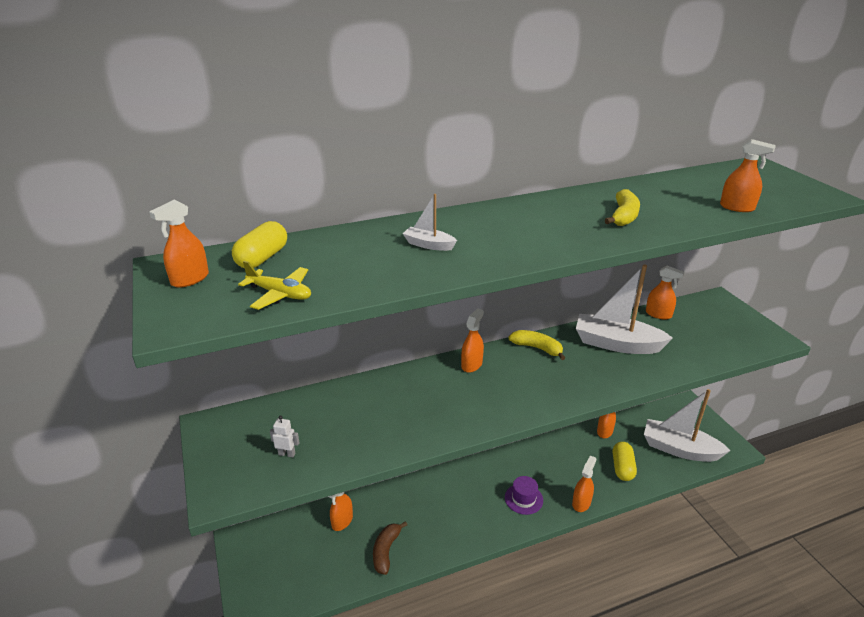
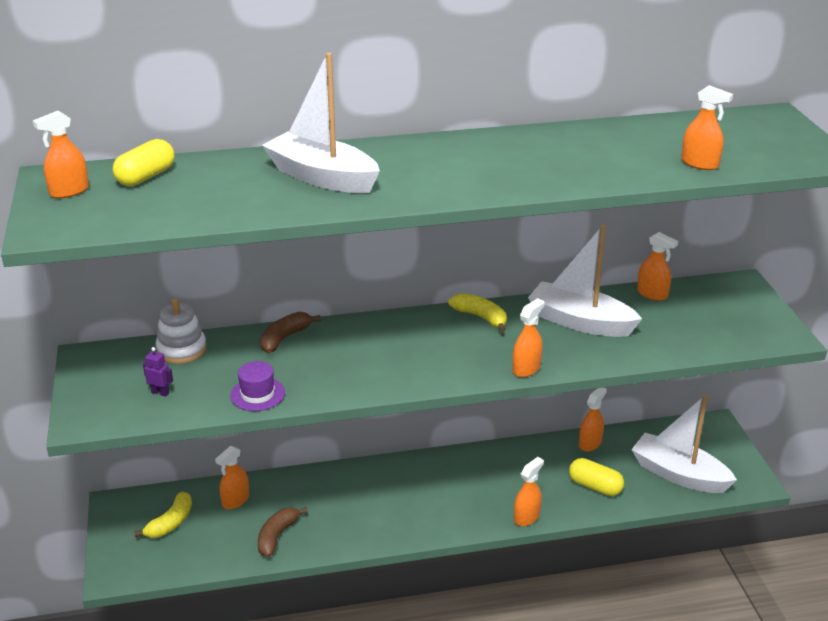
camera: 10 degrees right, 0 degrees up
(280, 294) = (150, 213): yellow plane -> none
(287, 454) = (160, 392): white robot -> purple robot
(295, 407) = (181, 349): none -> white stacking toy
(382, 385) = (284, 338): none -> brown banana
(429, 245) = (322, 177): white boat -> white boat, size x2.18
(471, 365) = (395, 327): orange spray bottle -> orange spray bottle (526, 368)
(523, 499) = (457, 504): purple hat -> purple hat (257, 394)
(622, 468) = (595, 486): yellow capsule -> yellow capsule turned 75 degrees counterclockwise
(623, 216) = (557, 163): yellow banana -> yellow banana (171, 523)

